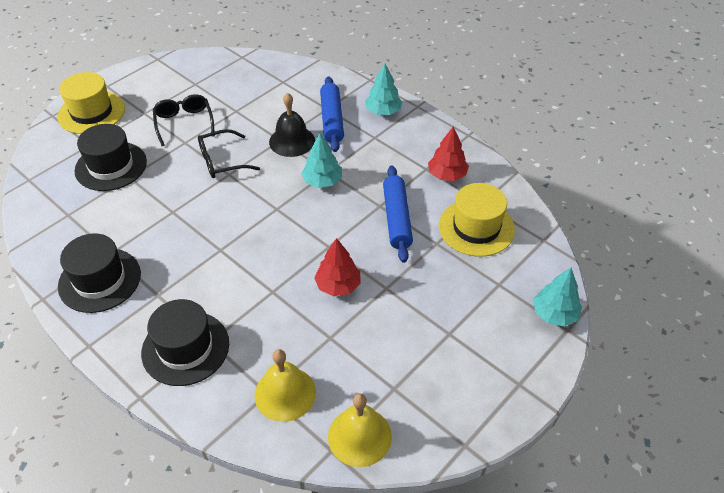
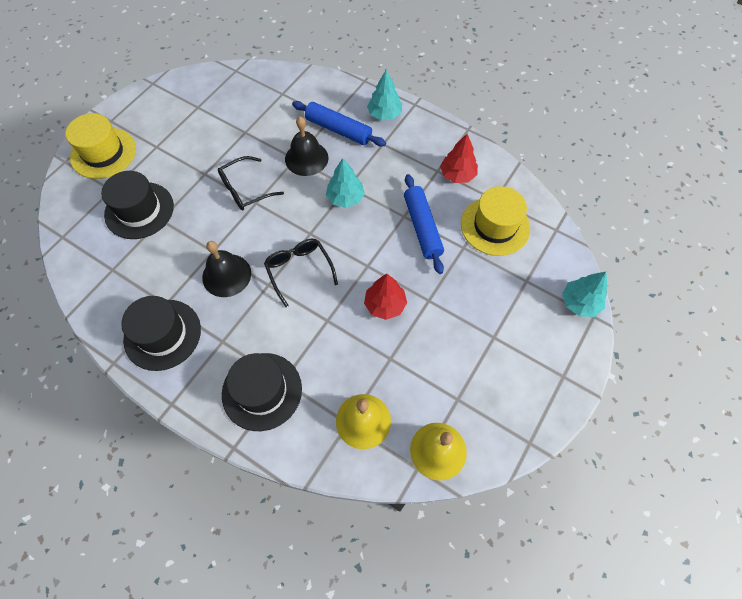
camera: 10 degrees left, 15 degrees up
(180, 235) = (226, 275): none -> black bell
(184, 123) = (198, 152): black glasses -> black glasses (299, 270)
(331, 120) = (338, 130): blue rolling pin -> blue rolling pin turned 45 degrees counterclockwise

